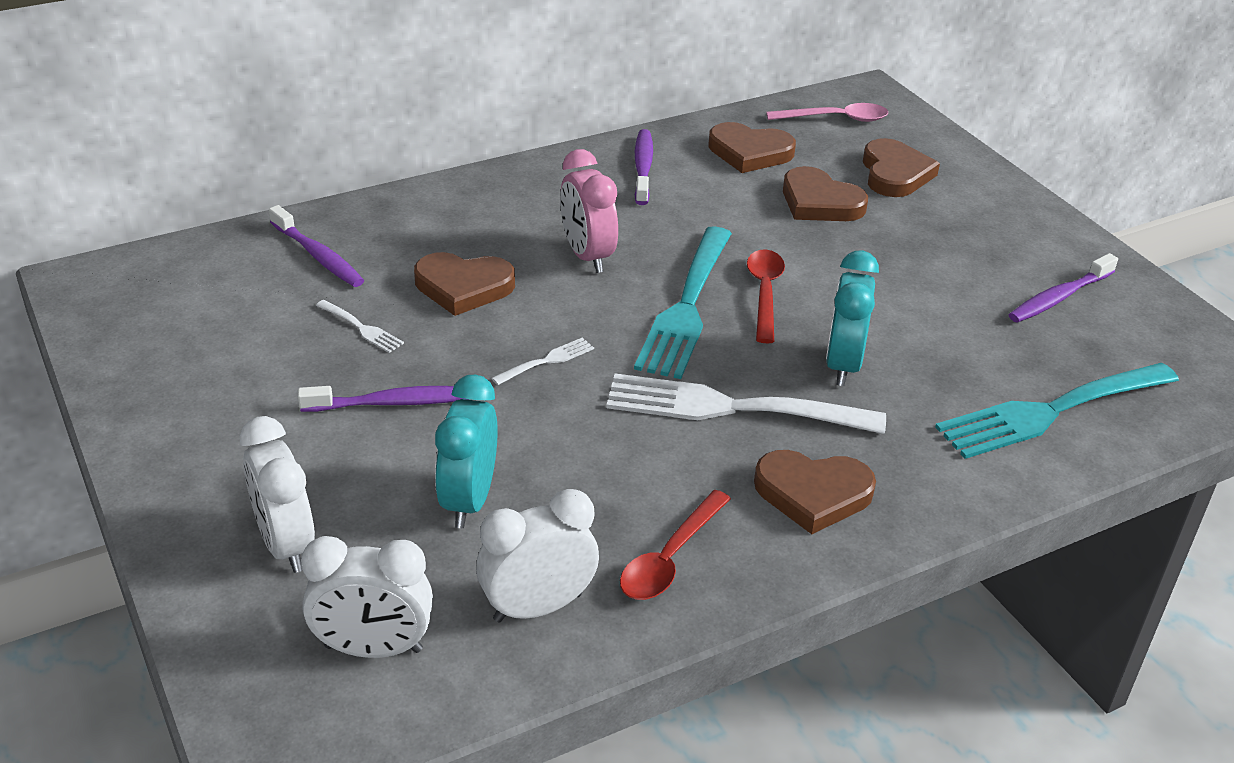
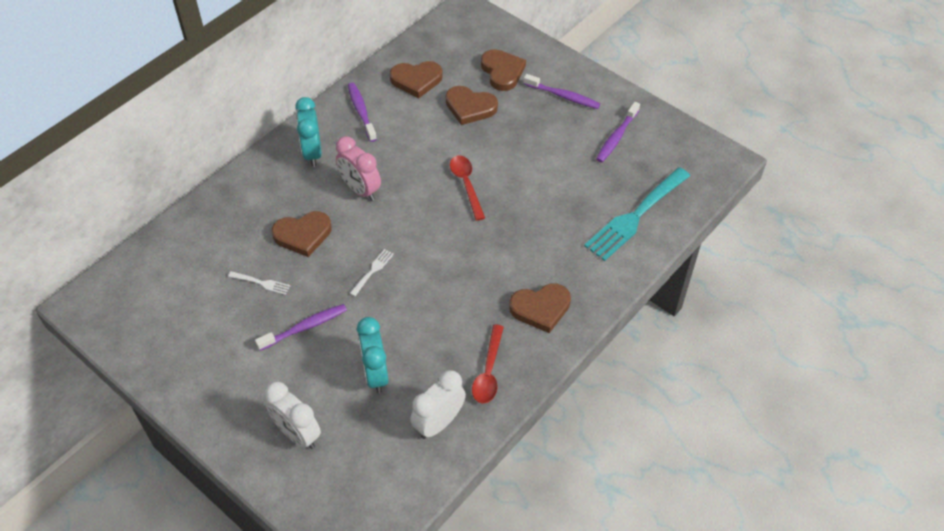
camera: 20 degrees left, 15 degrees up
(318, 256) = (209, 240): purple toothbrush -> purple toothbrush (563, 96)
(373, 648) = (372, 475): white clock -> none
(686, 307) = (429, 208): turquoise fork -> none
(732, 407) = (480, 268): white fork -> none
(835, 119) = (454, 37): pink spoon -> none
(843, 365) = (525, 220): turquoise clock -> turquoise clock (312, 153)

